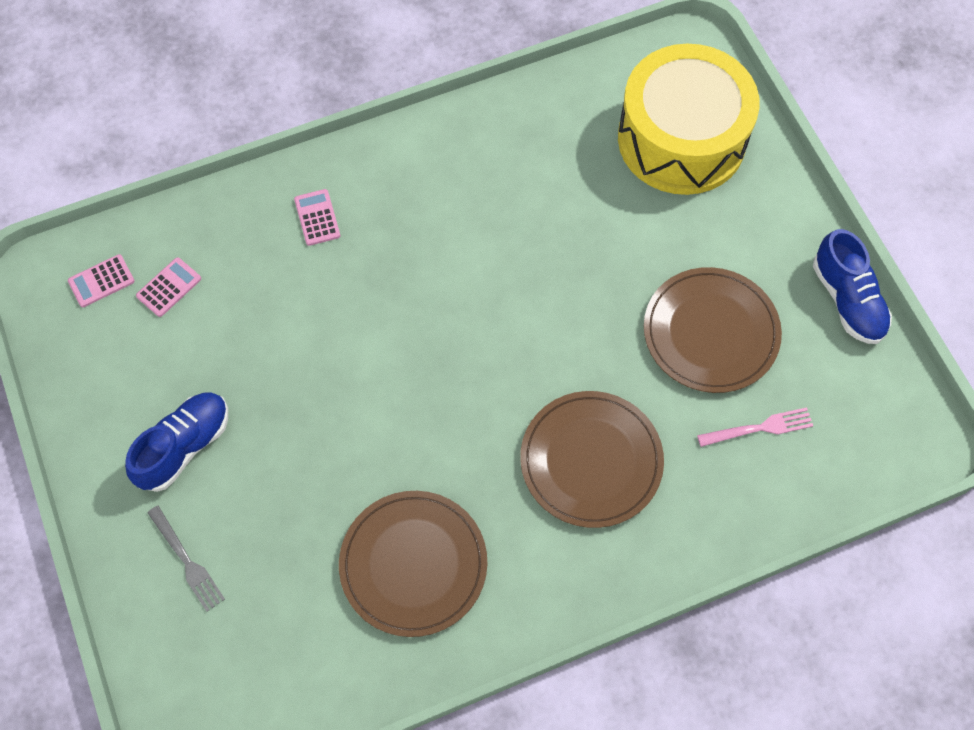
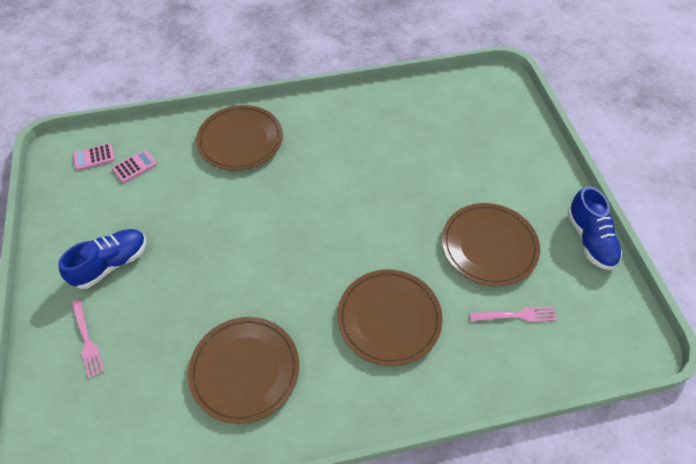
camera: 10 degrees right, 10 degrees down
(187, 561) = (87, 340): grey fork -> pink fork
(317, 218) = (240, 140): pink calculator -> brown plate
(681, 139) = (486, 127): yellow drum -> none

